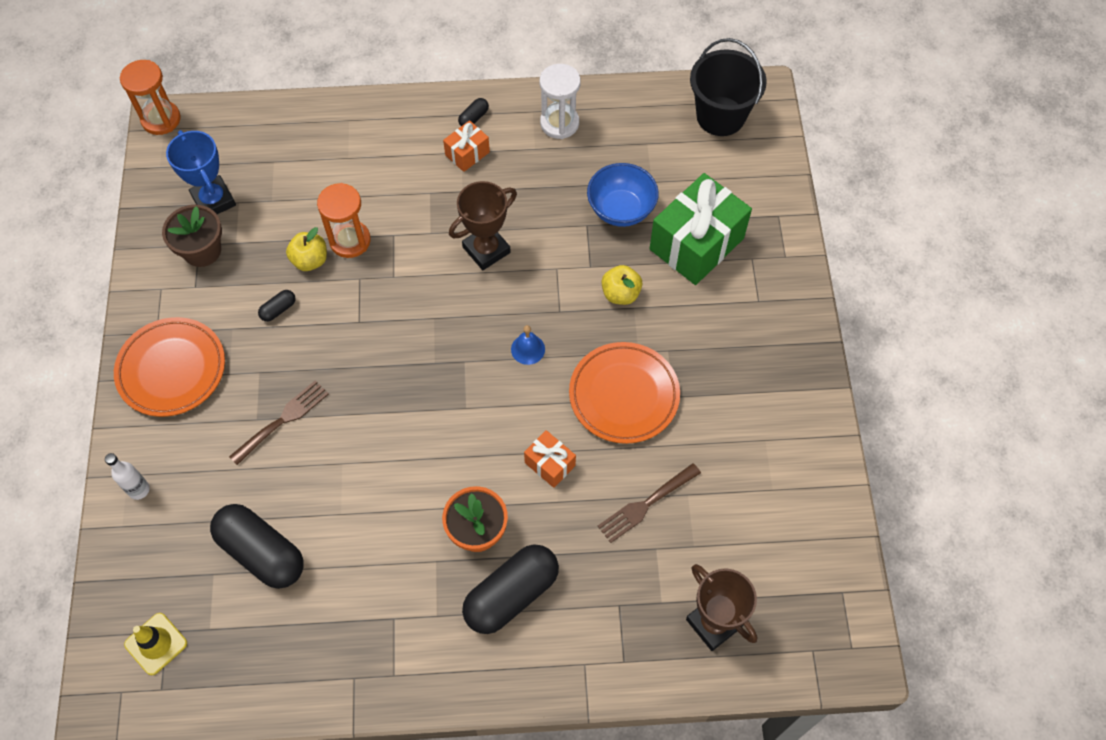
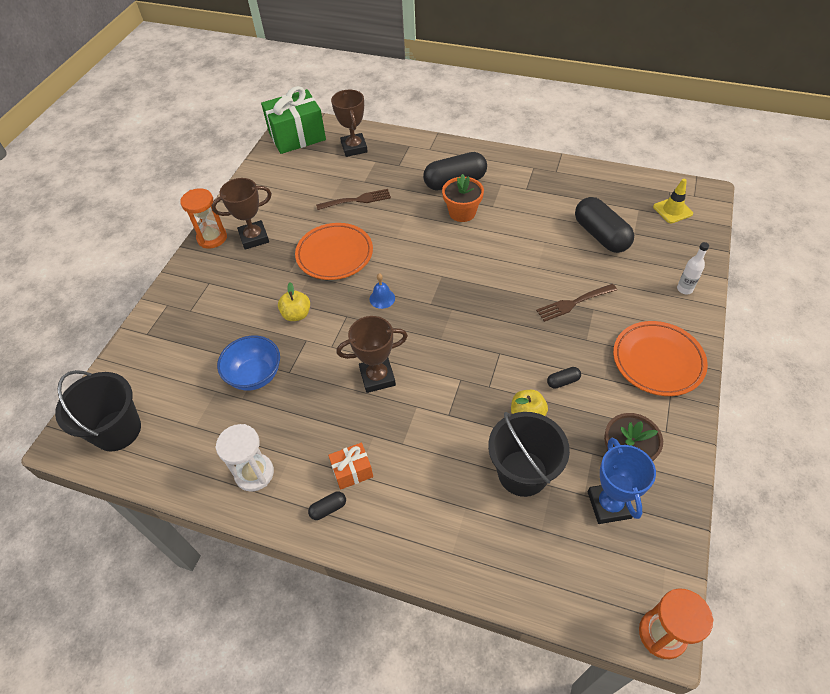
camera: 155 degrees left, 10 degrees down
(302, 203) = (522, 473): none -> black bucket
(350, 240) = (487, 421): orange hourglass -> orange hourglass (212, 238)
(550, 464) = (402, 232): orange gift -> none
(696, 244) = (219, 332): green gift -> green gift (297, 136)
(750, 387) = (254, 238): none -> brown trophy

